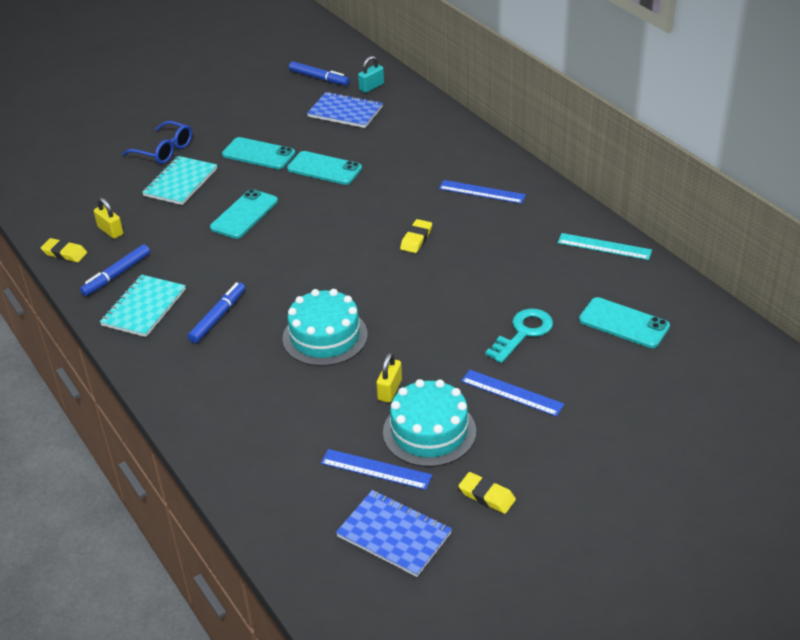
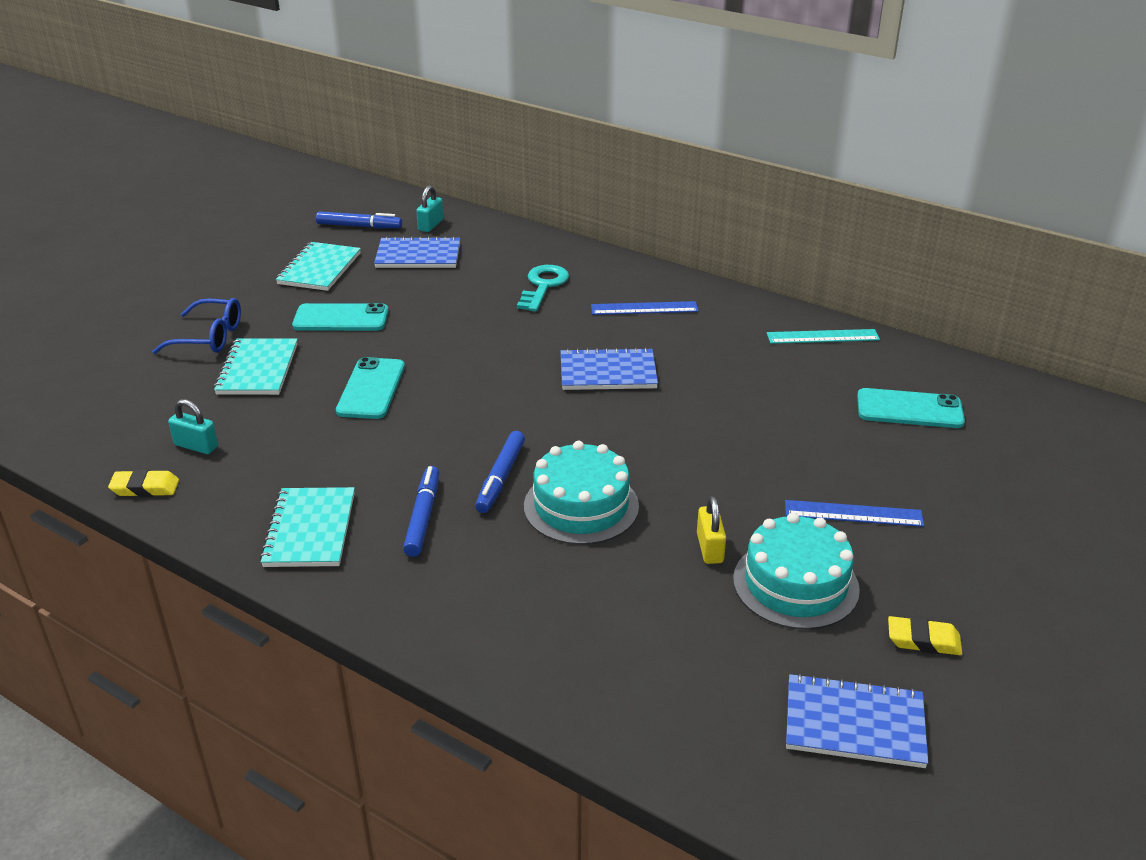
camera: 25 degrees left, 5 degrees down
(110, 231) = (196, 446): yellow padlock -> turquoise padlock
(117, 275) = (242, 498): blue marker -> blue marker (501, 478)
(269, 109) = (319, 269): none -> turquoise notebook
(324, 168) = (437, 319): turquoise phone -> none
(376, 469) = (768, 648): blue ruler -> none
(416, 239) = (608, 372): yellow eraser -> blue notebook
(523, 333) = (811, 445): turquoise key -> turquoise key (543, 286)

